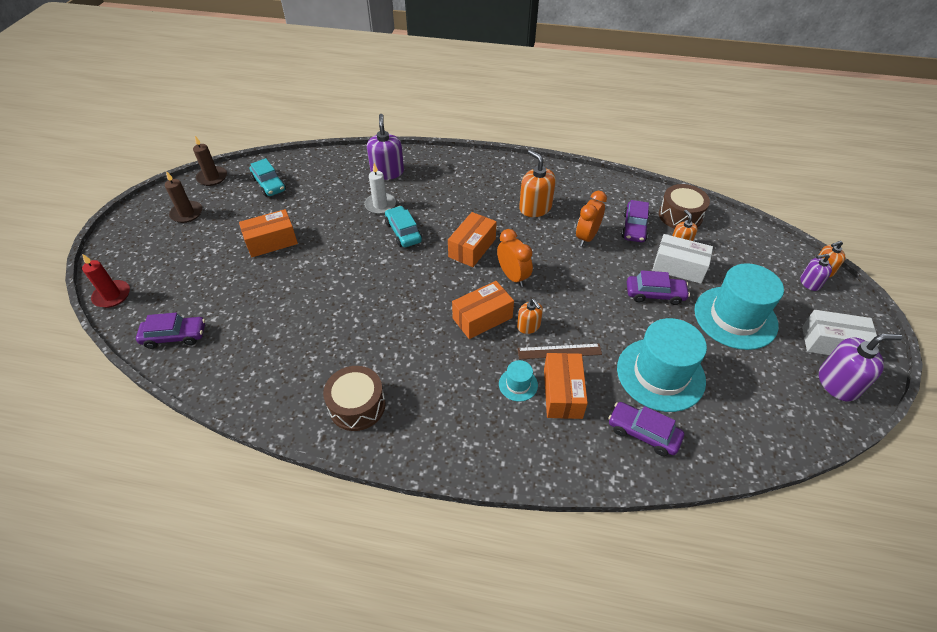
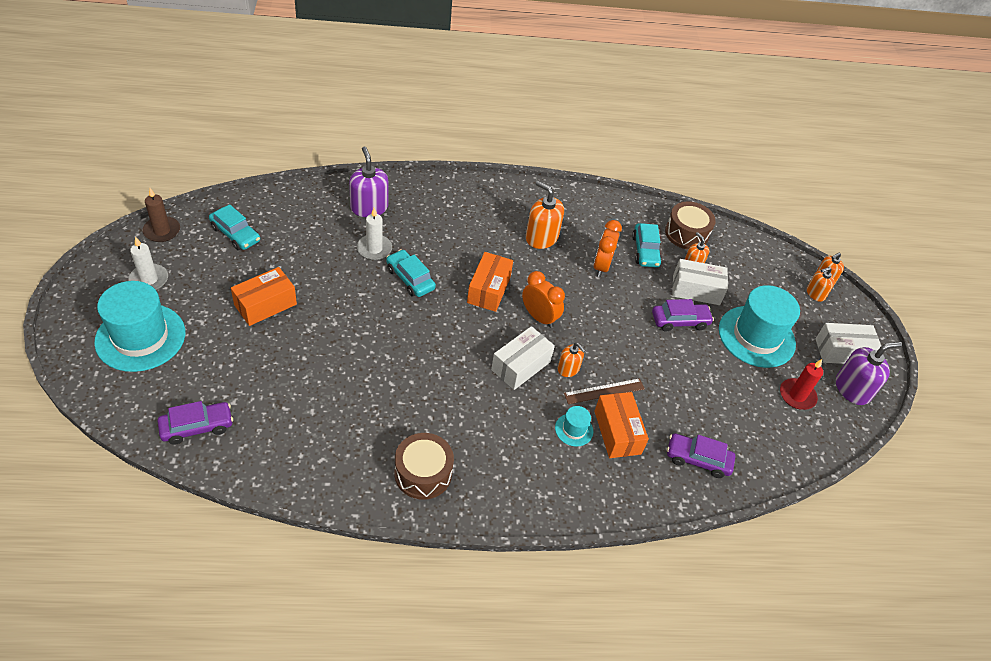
camera: 20 degrees left, 0 degrees up
(112, 295) = (100, 389): red candle -> red candle (797, 396)
(187, 213) = (149, 279): brown candle -> white candle
(482, 318) = (521, 366): orange box -> white box
(634, 227) = (645, 251): purple car -> turquoise car
(660, 374) = (701, 401): turquoise hat -> turquoise hat (140, 337)
(809, 283) = (815, 293): purple soap dispenser -> orange soap dispenser

